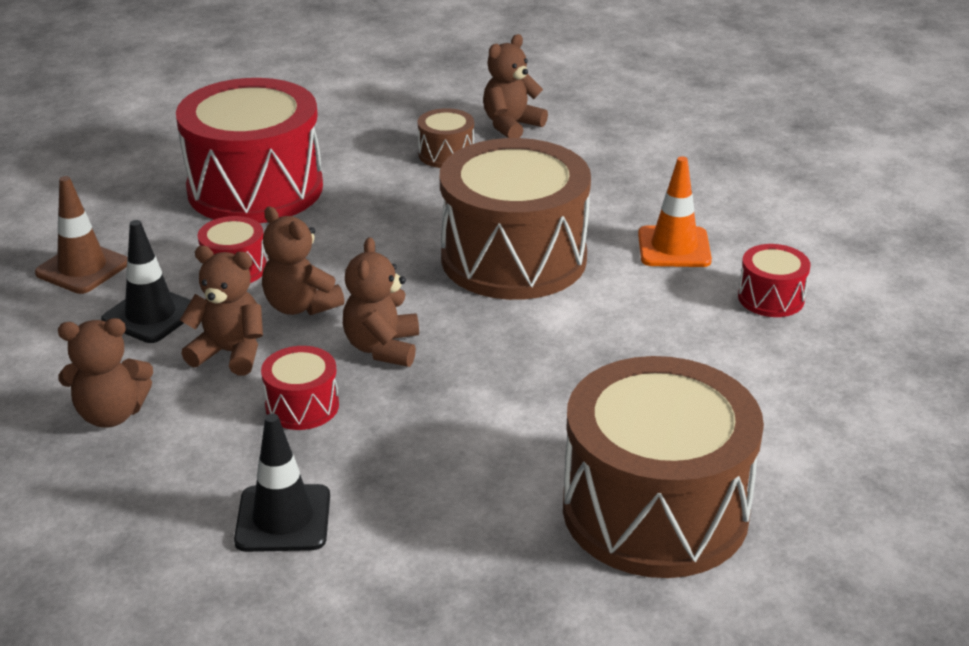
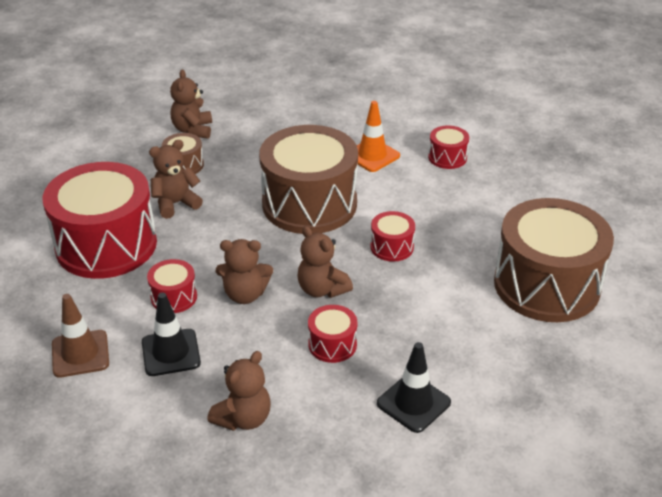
camera: 45 degrees left, 5 degrees up
(230, 353) = (250, 343): brown teddy bear -> brown teddy bear (175, 203)
(531, 353) = (392, 247): none -> red drum

